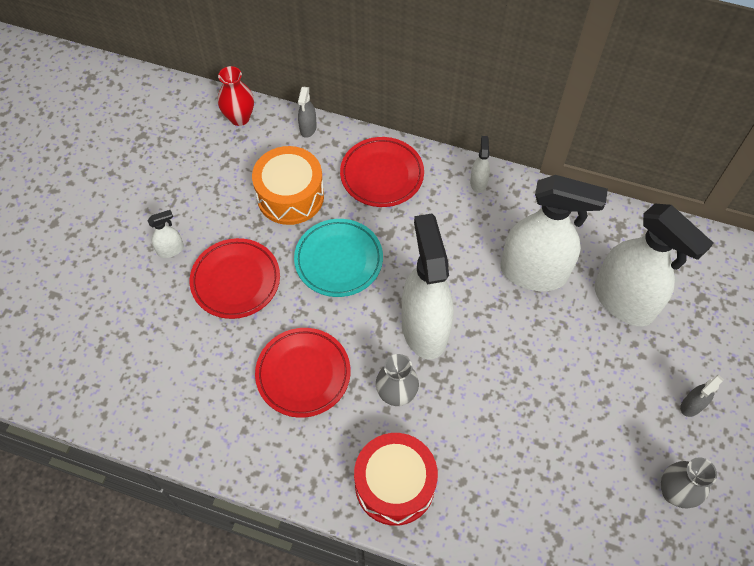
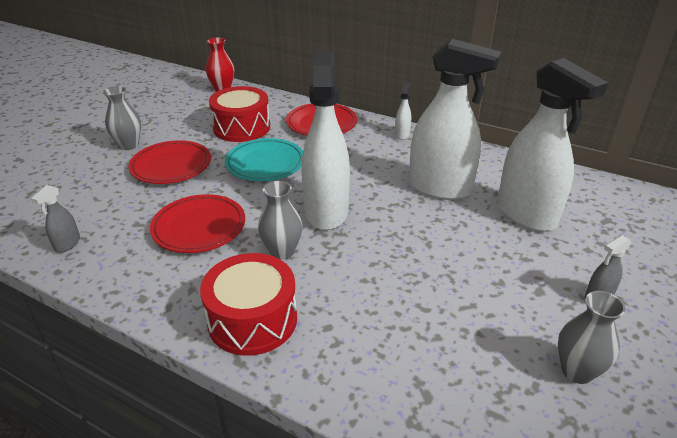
camera: 10 degrees right, 25 degrees down
(171, 250) = (129, 145): white spray bottle -> grey vase
(290, 196) = (242, 127): orange drum -> red drum
(308, 128) = (272, 98): grey spray bottle -> grey spray bottle (67, 244)

